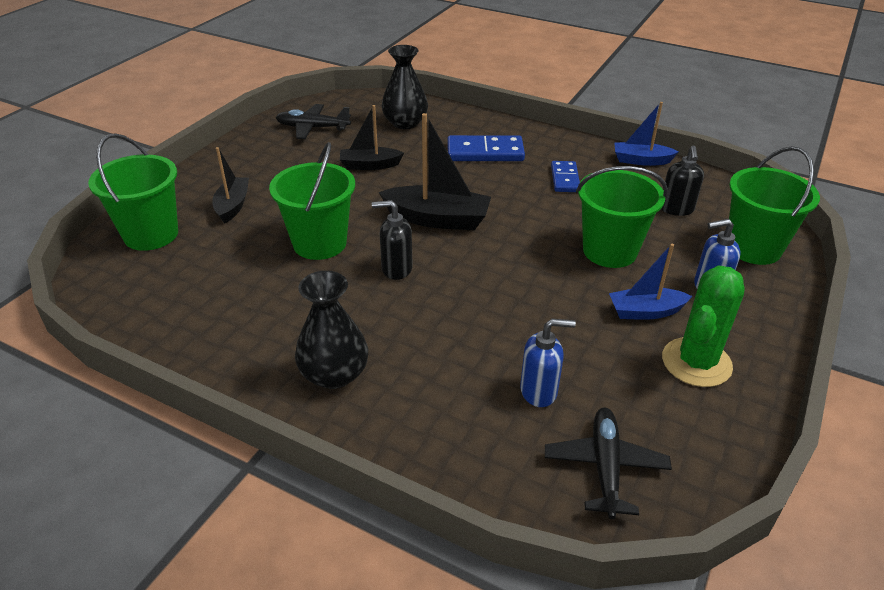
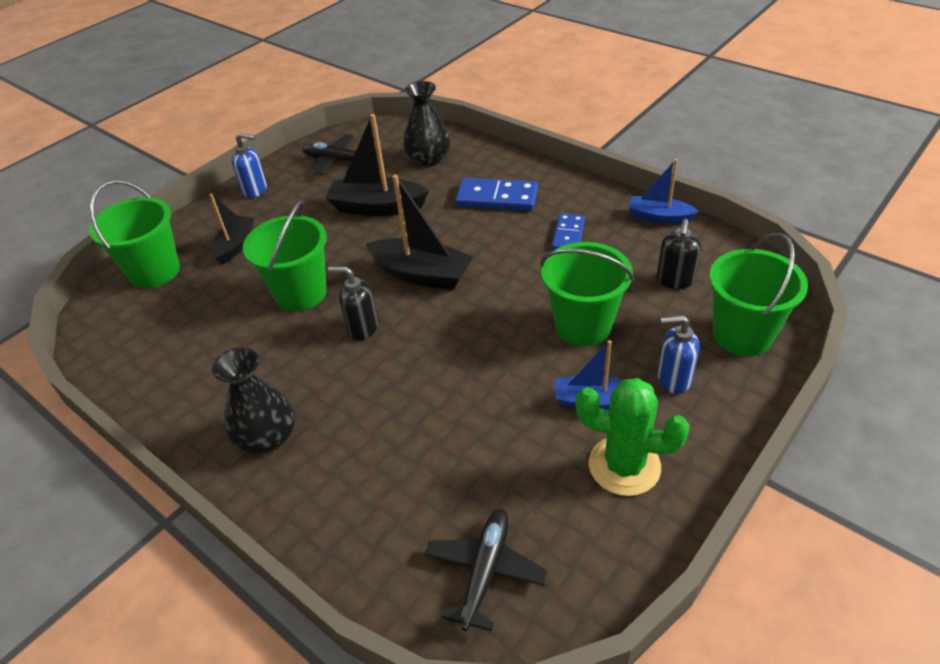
camera: 15 degrees right, 5 degrees up
(369, 165) = (377, 207): black boat -> black boat, size x1.58
(539, 391) = (451, 479): blue soap dispenser -> blue soap dispenser (255, 190)
(696, 362) = (624, 466): green cactus -> green cactus turned 60 degrees clockwise

